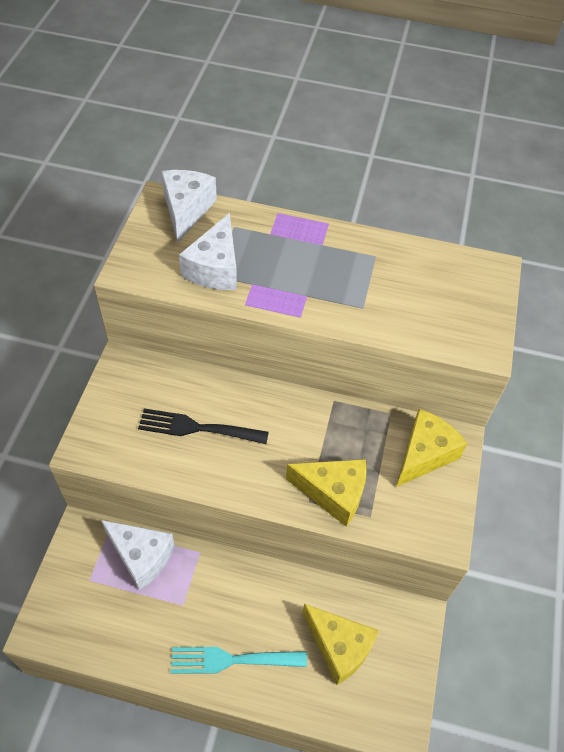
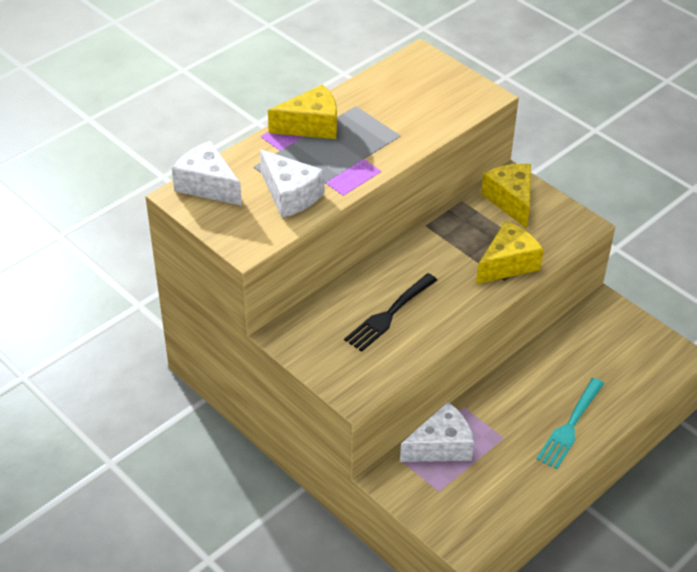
camera: 55 degrees left, 10 degrees down
(339, 647) = (600, 358): yellow cheese -> yellow cheese (311, 126)

